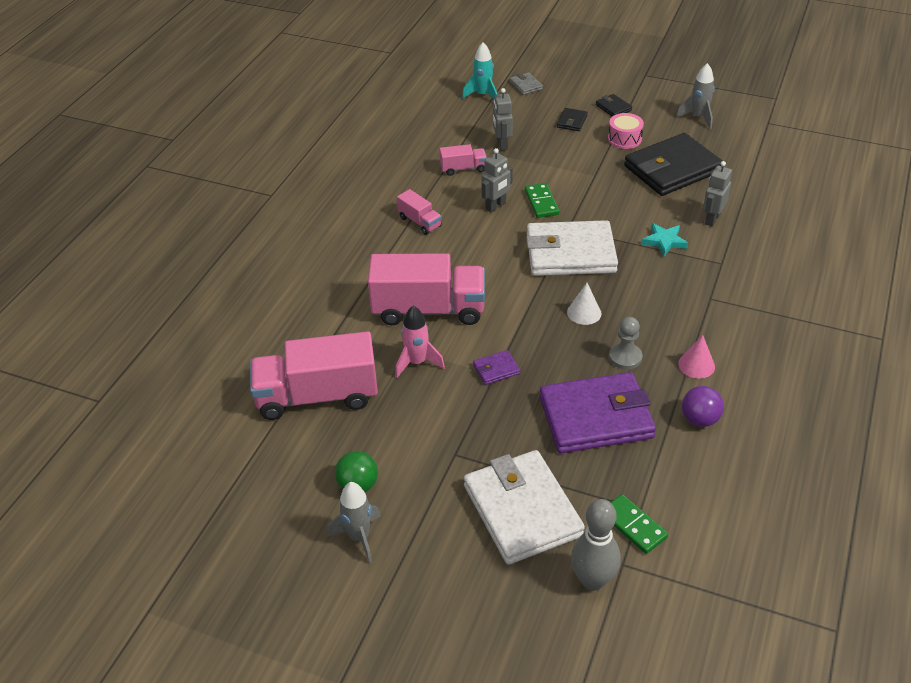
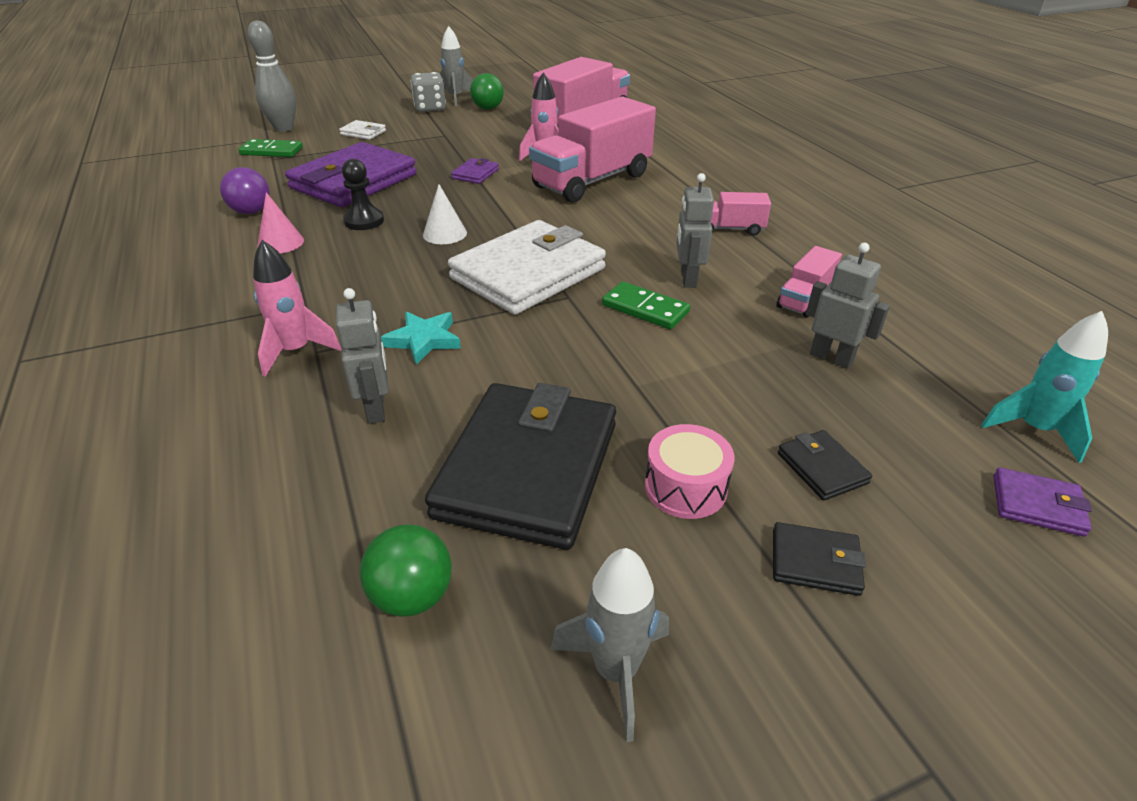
camera: 135 degrees right, 5 degrees down
(409, 528) = (430, 108): none -> grey dice
(522, 510) = (363, 133): white wallet -> white wallet, size x0.41
(526, 85) = (1037, 505): grey wallet -> purple wallet
(625, 357) = (364, 221): grey pawn -> black pawn
(731, 267) = (296, 351): none -> pink rocket
(742, 156) = (412, 596): none -> green ball

